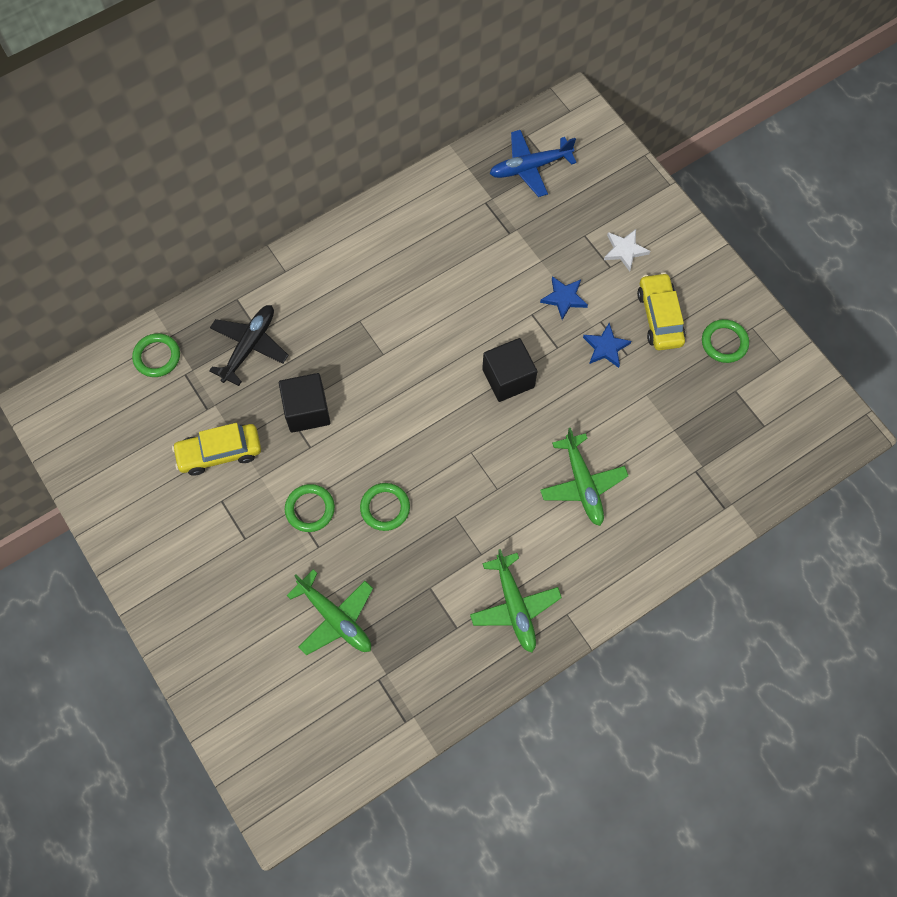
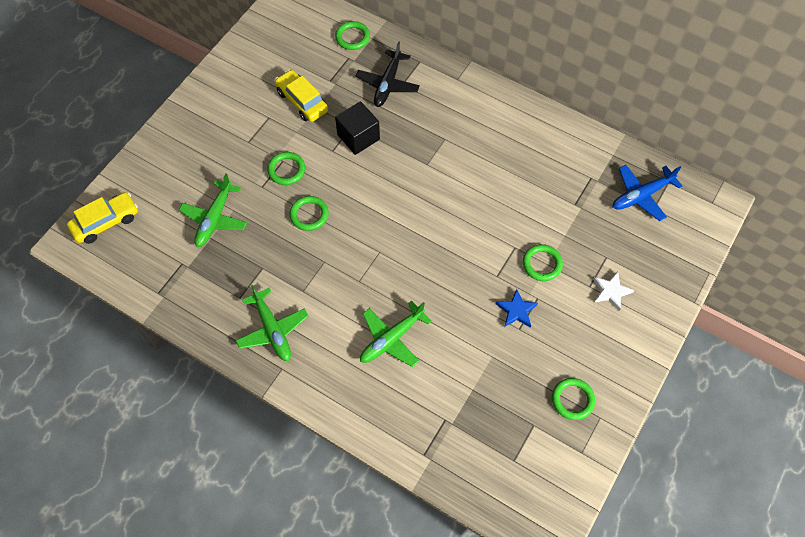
camera: 65 degrees right, 5 degrees down
(249, 347) = (388, 84): black plane -> black plane turned 105 degrees clockwise
(508, 378) = (452, 252): black cube -> none
(514, 606) = (272, 329): green plane -> green plane turned 75 degrees counterclockwise
(530, 167) = (642, 195): blue plane -> blue plane turned 75 degrees counterclockwise
(564, 298) = (542, 264): blue star -> green ring
(659, 317) = (566, 340): yellow car -> yellow car (106, 222)

